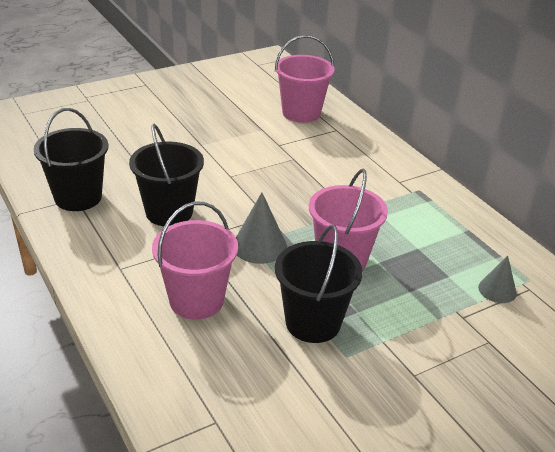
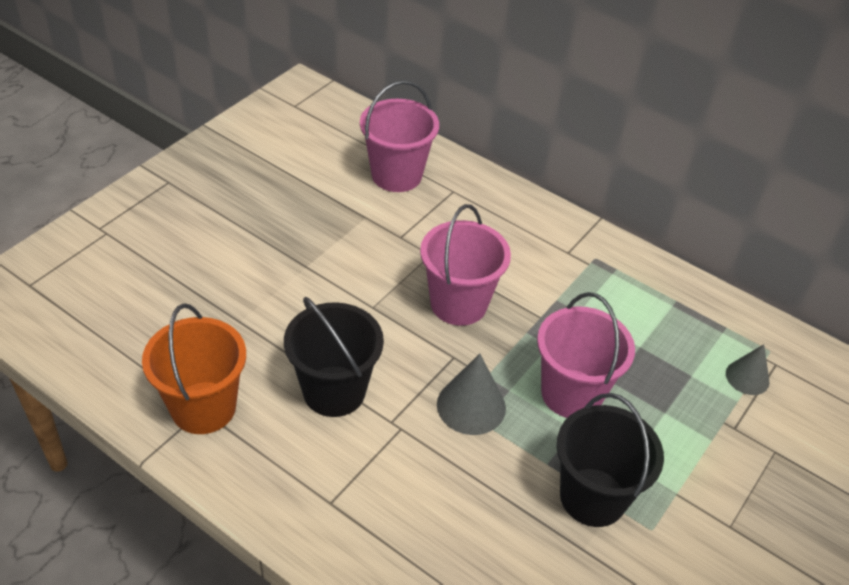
camera: 25 degrees left, 10 degrees up
(78, 197) = (203, 407): black bucket -> orange bucket
(196, 300) = (449, 516): pink bucket -> pink bucket (458, 304)

